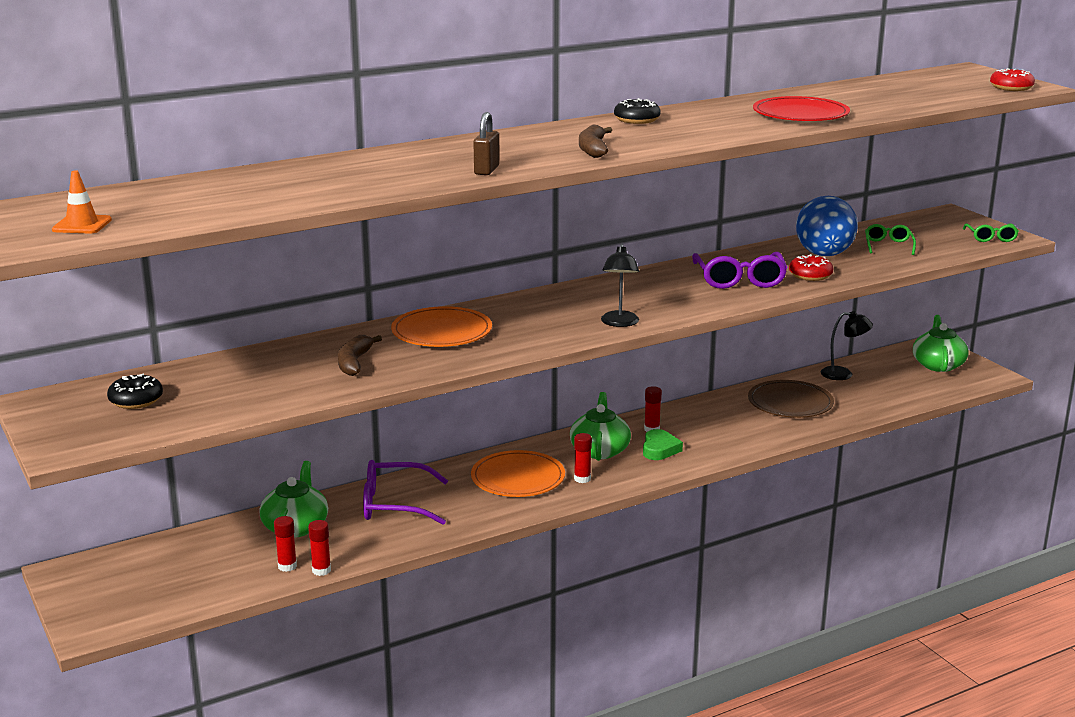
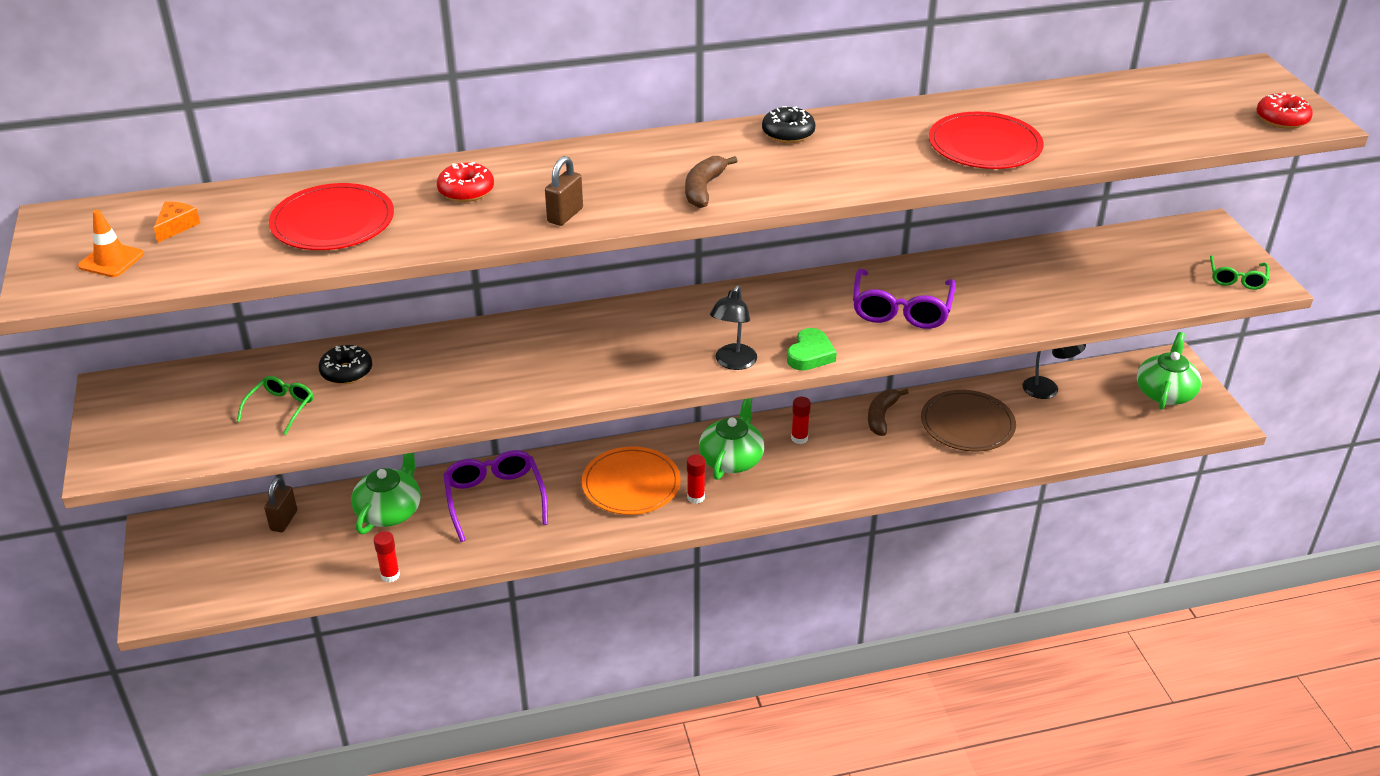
camera: 15 degrees right, 15 degrees up
(129, 203) = (176, 226): none -> orange cheese
(136, 400) = (202, 403): black donut -> black donut (346, 372)
(191, 547) = (284, 520): none -> brown padlock
(278, 190) = (333, 222): none -> red plate
(287, 566) = (361, 563): red glue stick -> none
(354, 363) = (433, 381): brown banana -> brown banana (881, 416)
(394, 504) = (495, 498): purple glasses -> purple glasses turned 60 degrees clockwise
(442, 332) = (542, 347): orange plate -> none
(659, 449) = (795, 469): green heart -> green heart (810, 354)
(810, 275) = (985, 314): red donut -> red donut (466, 191)
(824, 254) = (1020, 280): blue ball -> none
(888, 245) = (1104, 275): green glasses -> green glasses (281, 408)

